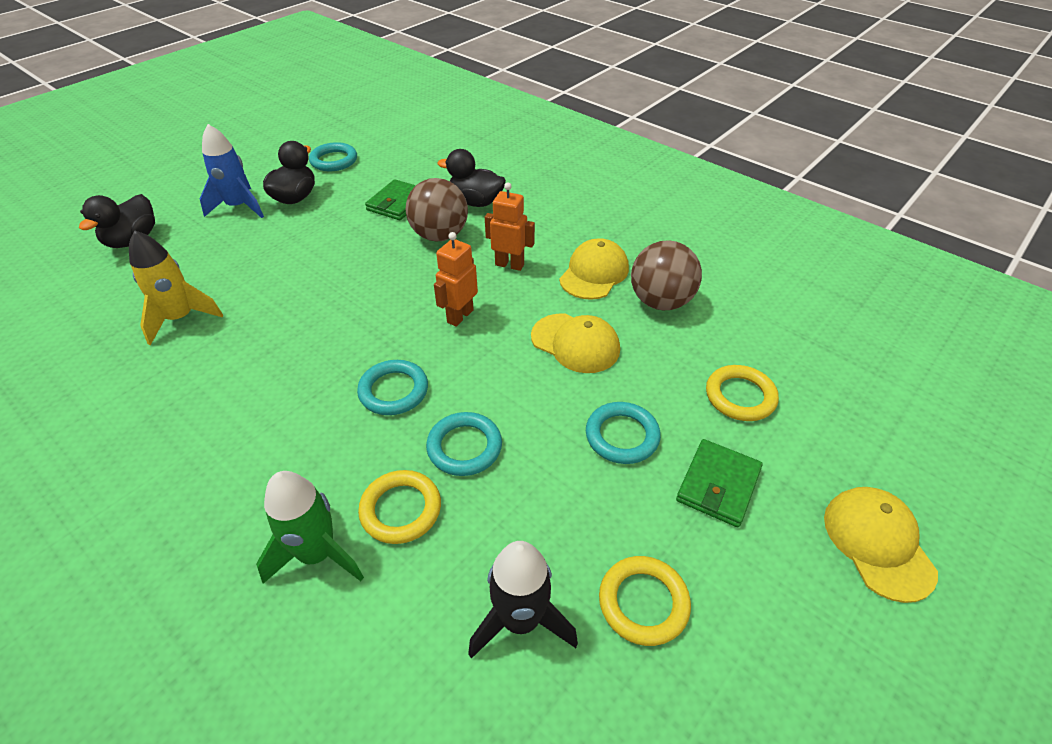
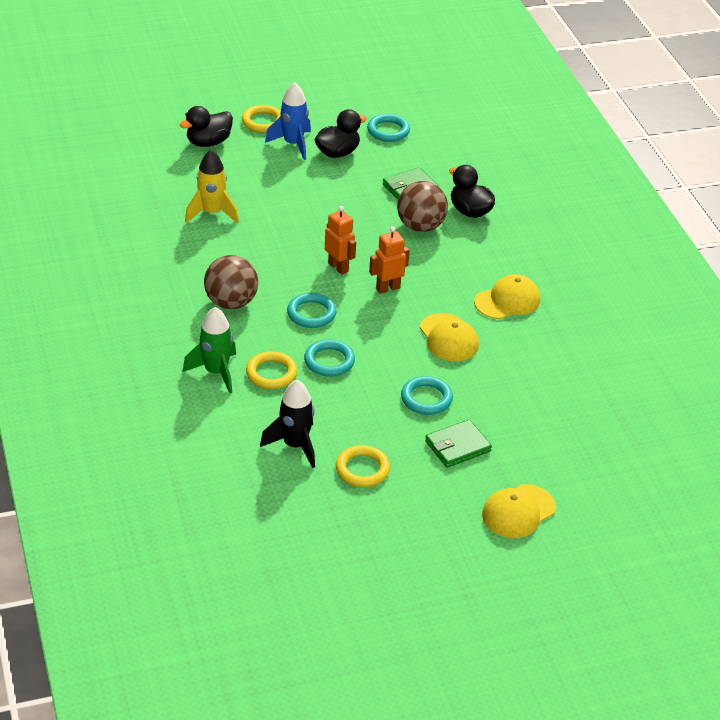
camera: 30 degrees right, 5 degrees down
(509, 265) = (452, 269): orange robot -> orange robot (338, 267)
(660, 301) = (535, 339): brown ball -> brown ball (231, 302)
(740, 396) = (524, 414): yellow ring -> yellow ring (263, 122)
(878, 543) = (518, 511): yellow cap -> yellow cap turned 150 degrees counterclockwise

